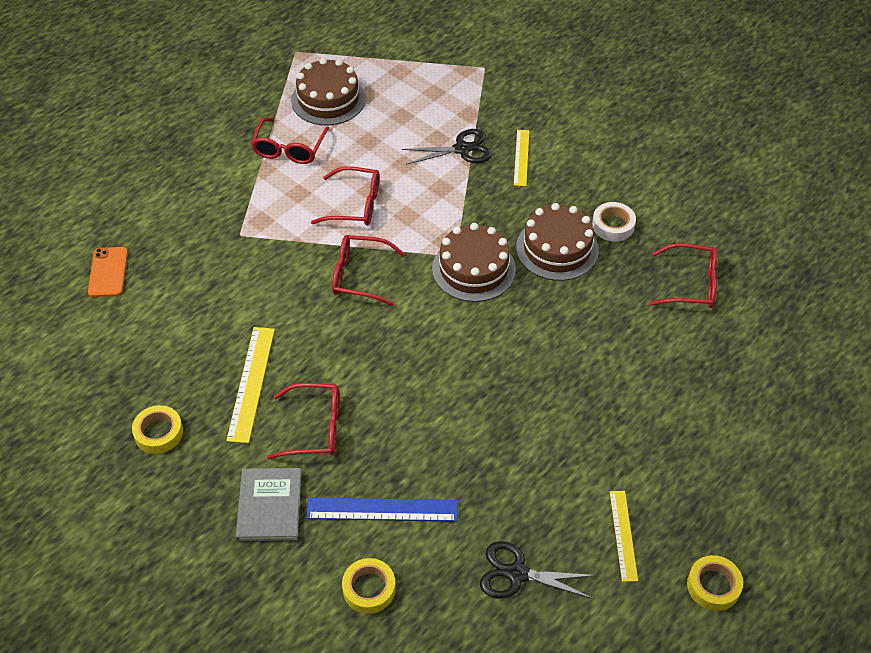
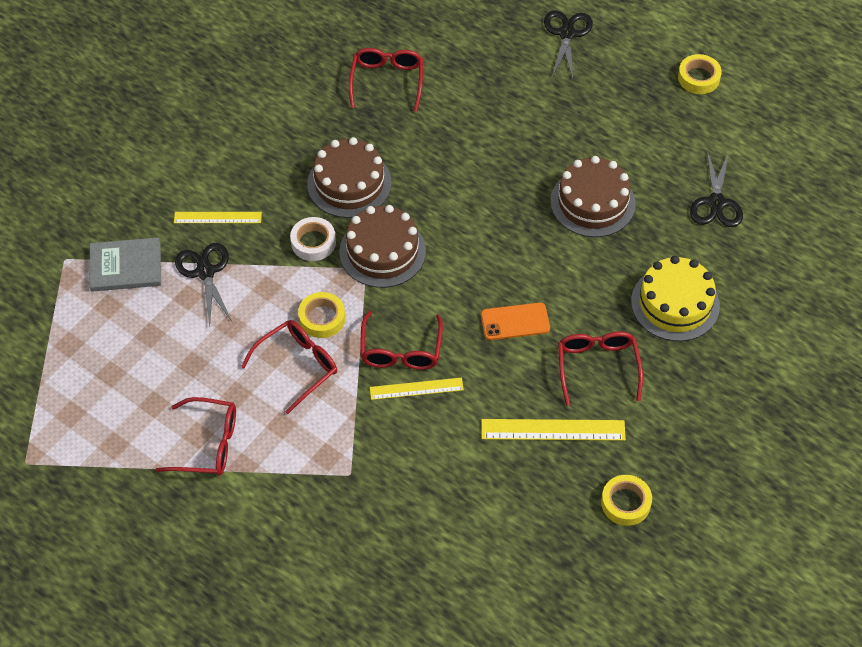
camera: 95 degrees left, 5 degrees up
(108, 272) = (418, 602): orange phone -> orange phone (515, 322)
(269, 506) = (689, 392): grey book -> grey book (126, 266)
(328, 99) = (120, 414): brown cake -> brown cake (592, 202)
(354, 205) = (297, 366): red glasses -> red glasses turned 45 degrees clockwise
(369, 589) = (753, 306): yellow tape -> yellow tape (322, 318)
(382, 509) = (675, 303): blue ruler -> yellow cake
(613, 225) = (314, 139): white tape -> white tape (313, 242)
(623, 535) = (665, 133): yellow ruler -> yellow ruler (416, 388)
(774, 453) = (567, 34): none -> black scissors

